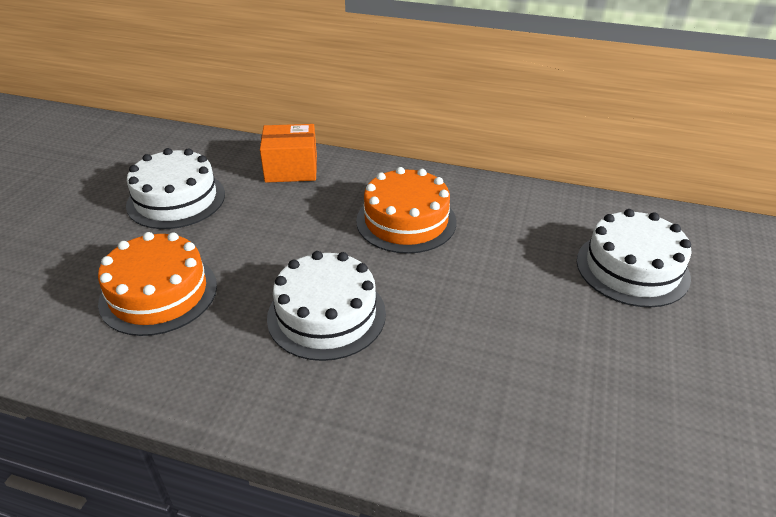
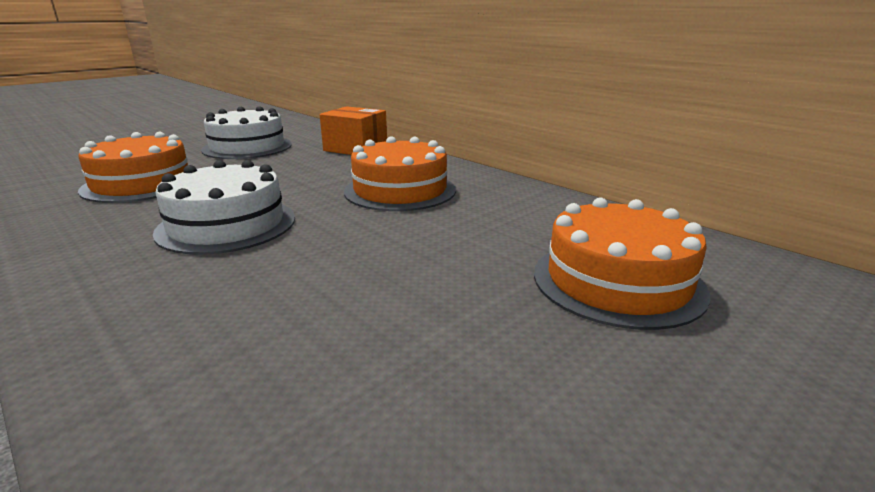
camera: 30 degrees right, 15 degrees down
(632, 268) = (617, 281): white cake -> orange cake

